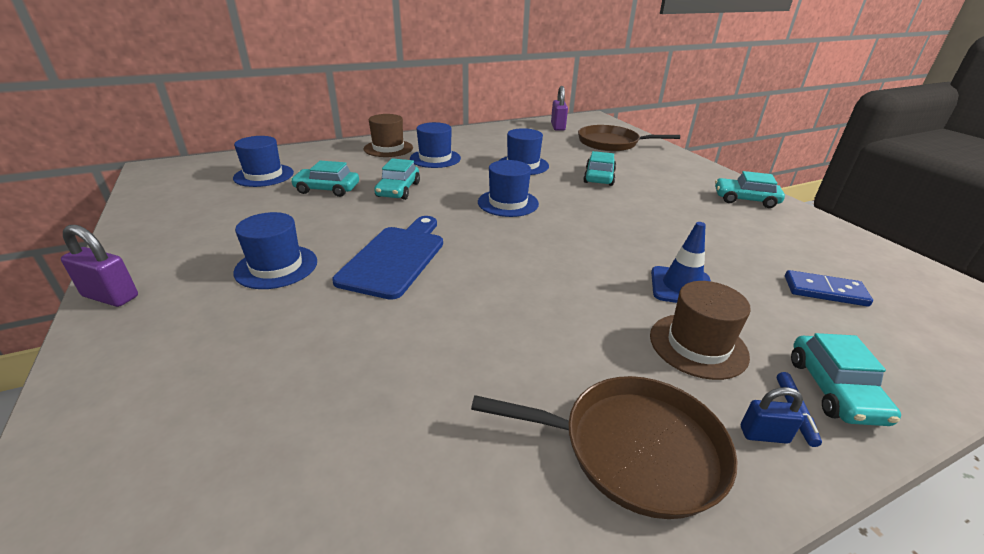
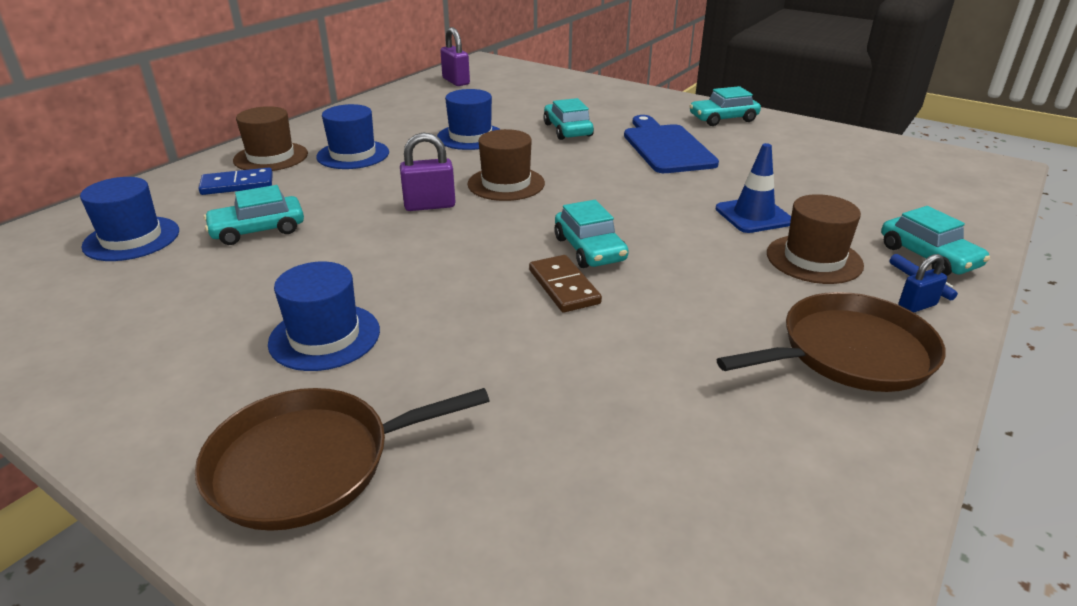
camera: 30 degrees left, 0 degrees up
(111, 296) = (139, 451): purple padlock -> purple padlock (429, 205)
(395, 258) = (457, 279): blue cutting board -> blue cutting board (666, 147)
(398, 190) = (357, 205): turquoise car -> turquoise car (589, 249)
(457, 289) = (563, 287): none -> brown domino
(508, 203) = (506, 184): blue hat -> brown hat
(611, 143) = (537, 88): brown pan -> brown pan (310, 464)
(825, 291) = (856, 184): blue domino -> blue domino (237, 185)

